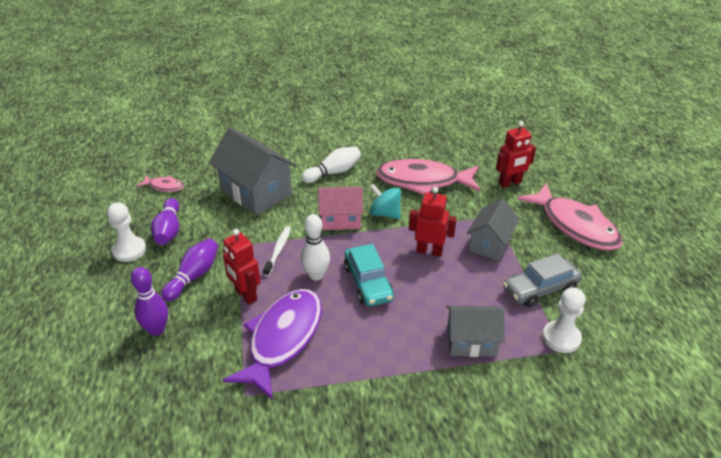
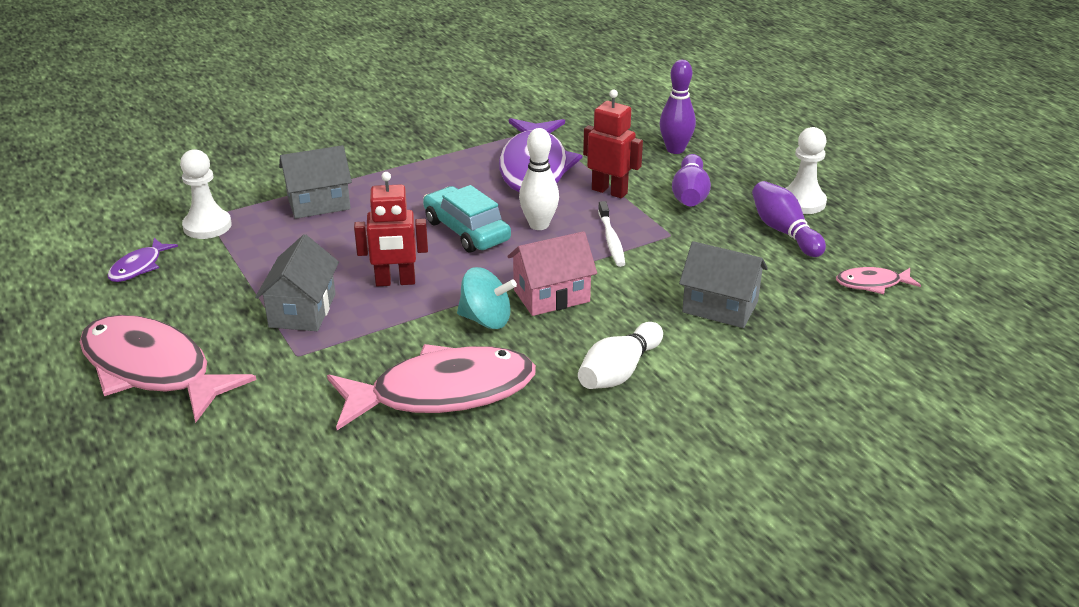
camera: 160 degrees right, 5 degrees down
(256, 192) = (720, 307): grey house -> grey house, size x0.62
(510, 183) = (268, 428): red robot -> none
(540, 289) = (228, 269): grey car -> none
(605, 306) = (139, 267): none -> purple fish

